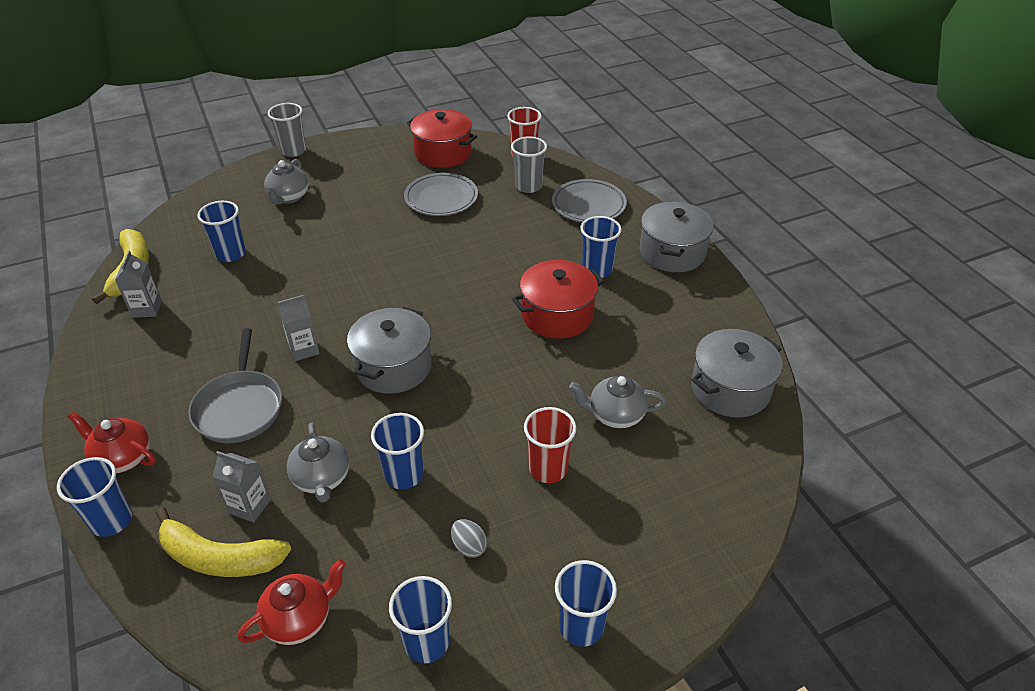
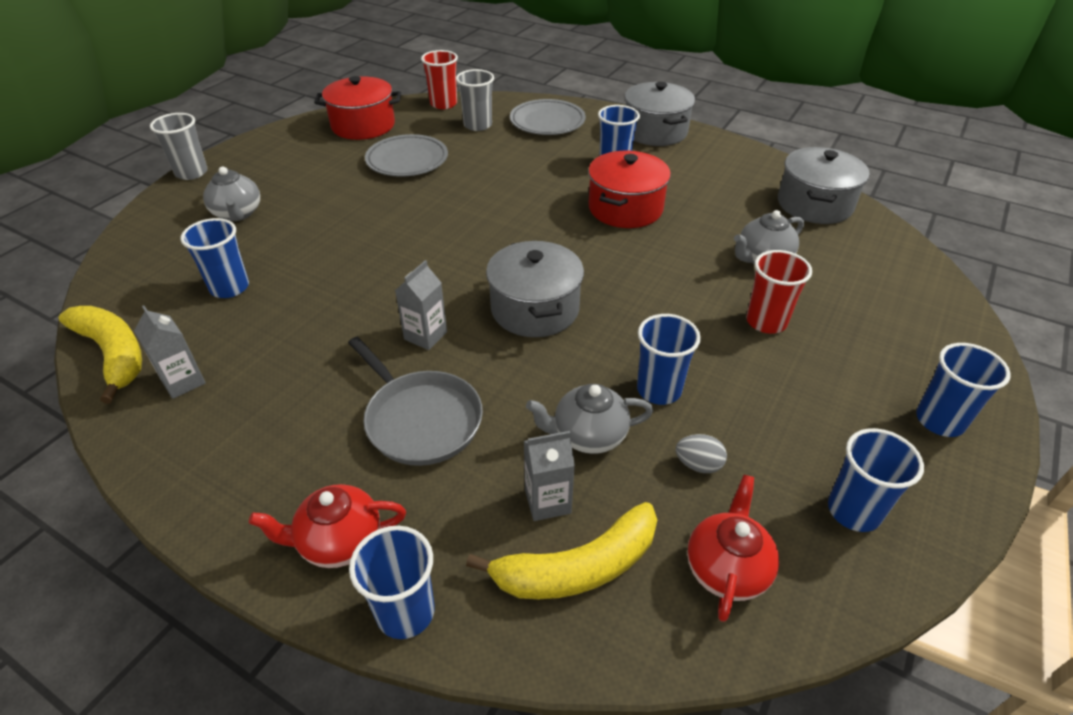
camera: 35 degrees left, 0 degrees up
(322, 479) = (588, 435): grey teapot -> grey teapot turned 135 degrees clockwise
(469, 546) = (785, 414): grey egg -> grey egg (698, 464)

